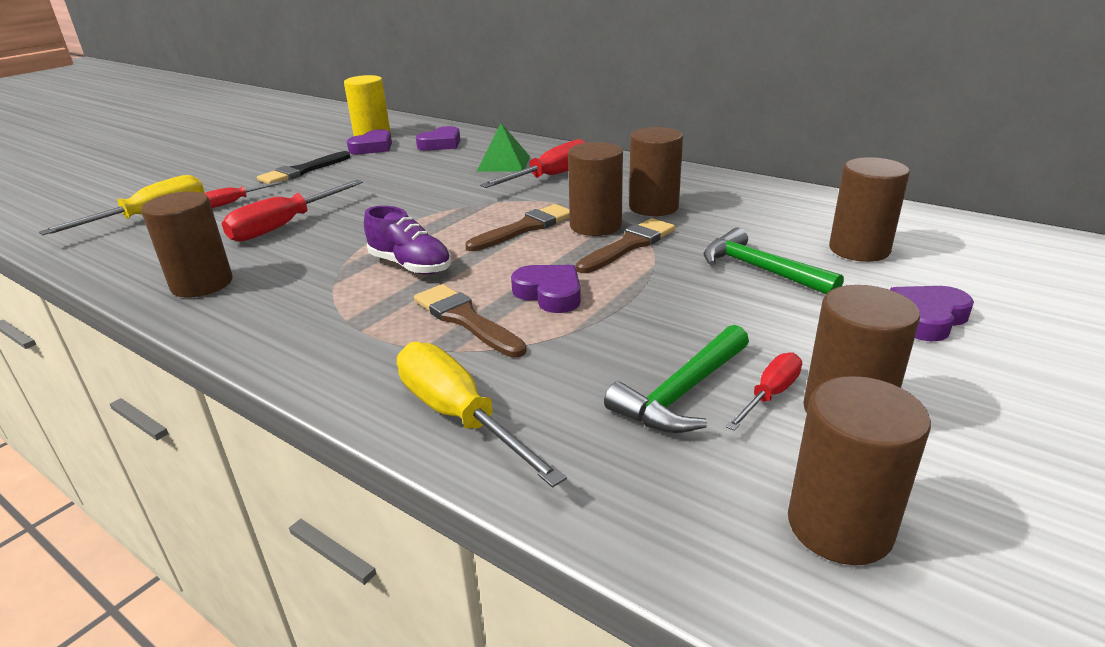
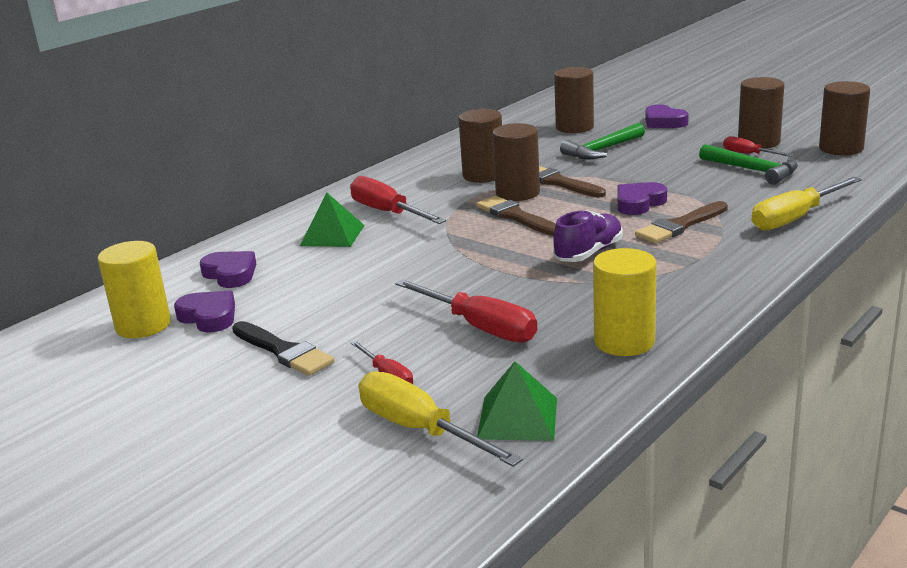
camera: 85 degrees left, 5 degrees down
(128, 245) = (518, 418): none -> green pyramid
(202, 284) = (624, 341): brown cylinder -> yellow cylinder

